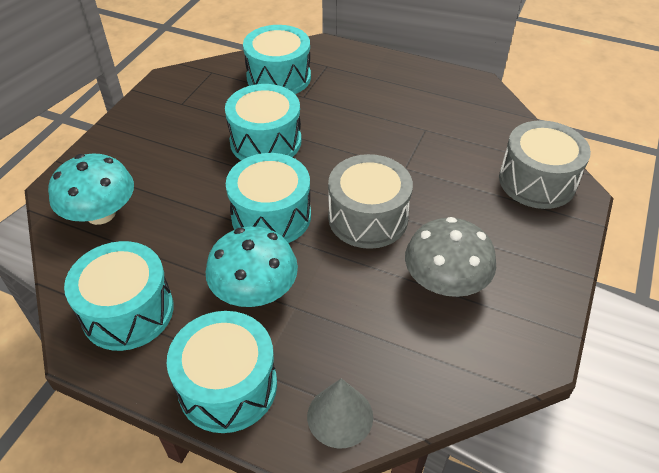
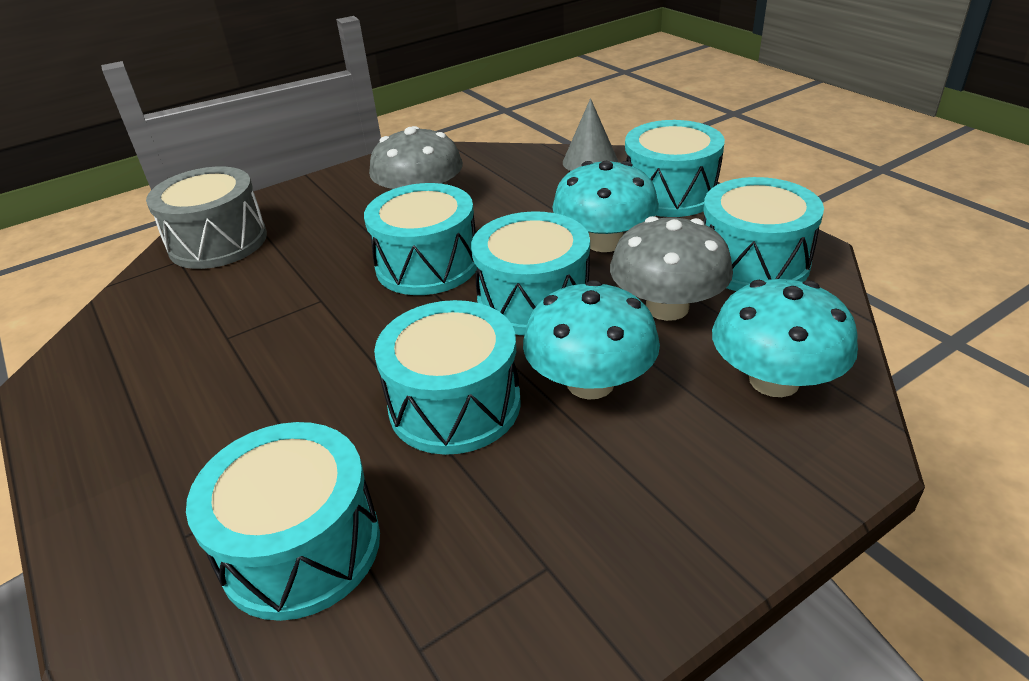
camera: 145 degrees left, 10 degrees down
(180, 243) = (667, 307): none -> grey mushroom
(203, 176) = (590, 383): none -> turquoise mushroom
(368, 218) = (427, 265): grey drum -> turquoise drum

